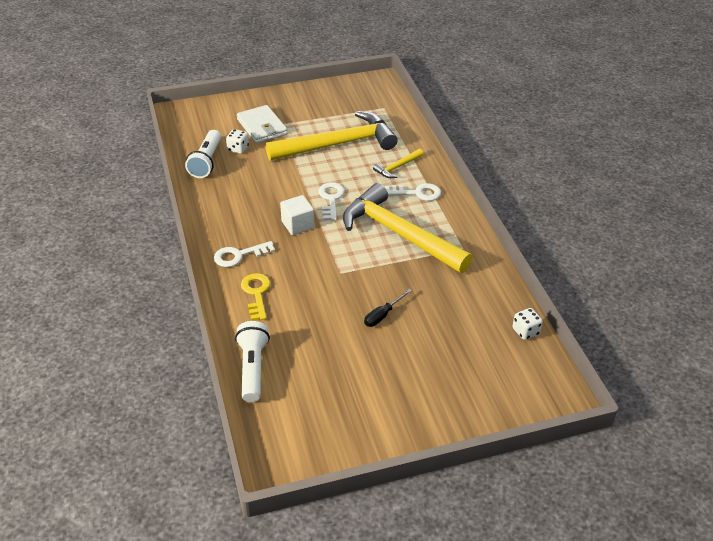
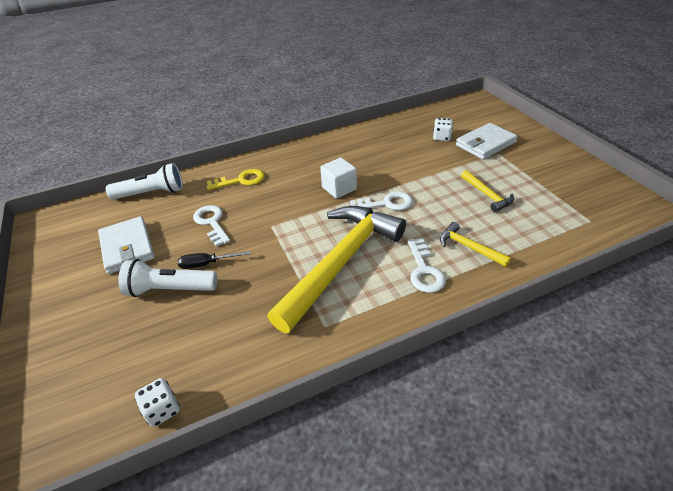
camera: 85 degrees right, 0 degrees up
(206, 162) = (413, 126): white flashlight -> white flashlight (170, 289)
(239, 255) = (289, 164): white key -> white key (211, 223)
(338, 144) = (487, 195): yellow hammer -> yellow hammer, size x0.42
(344, 377) = (127, 247): none -> white wallet
(383, 315) = (207, 264): black screwdriver -> black screwdriver turned 45 degrees counterclockwise

